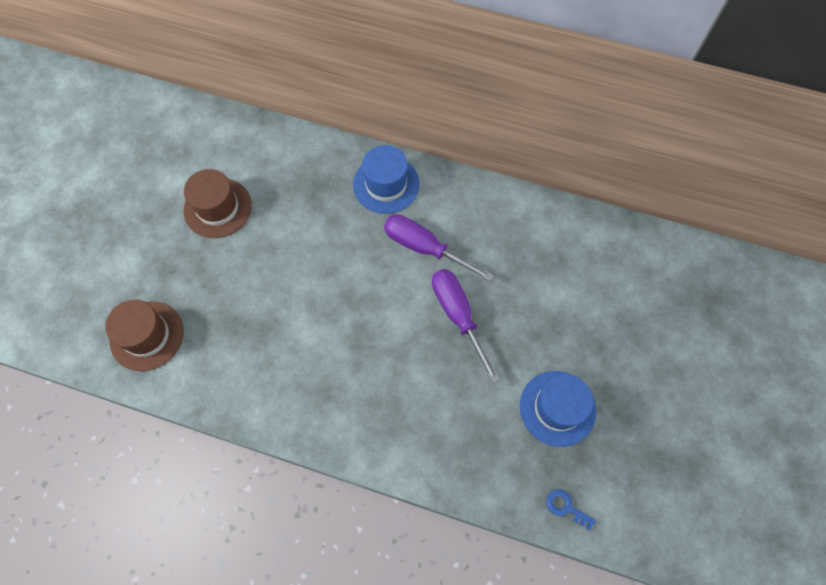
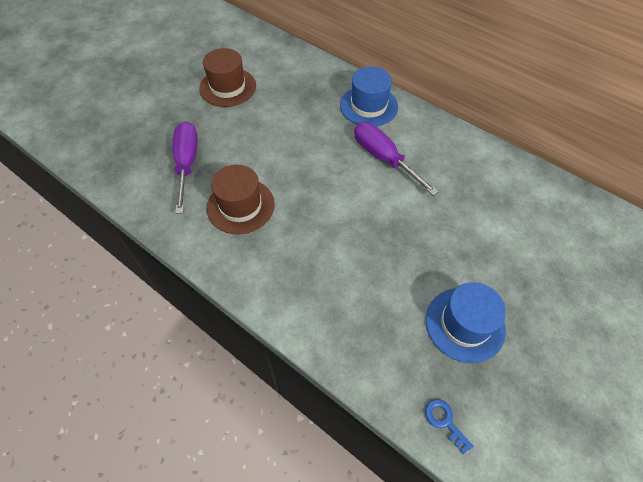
camera: 20 degrees right, 10 degrees down
(147, 336) = (130, 156): brown hat -> brown hat (240, 206)
(458, 316) = (394, 218): purple screwdriver -> purple screwdriver (187, 164)

